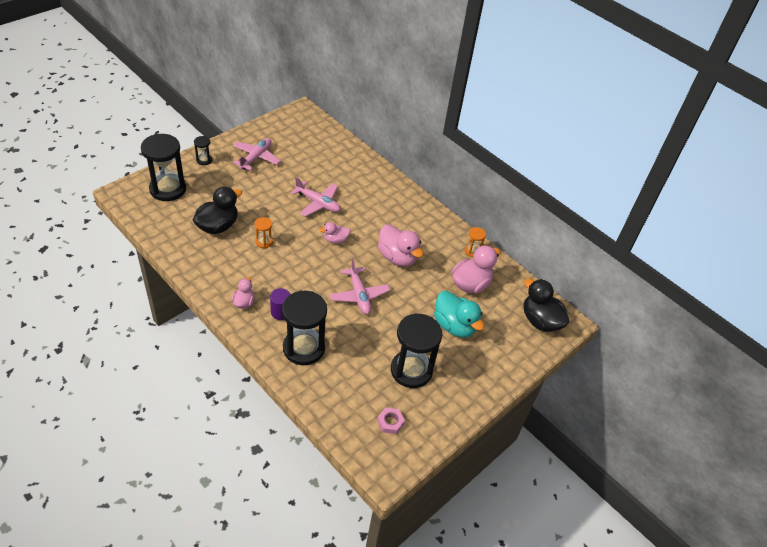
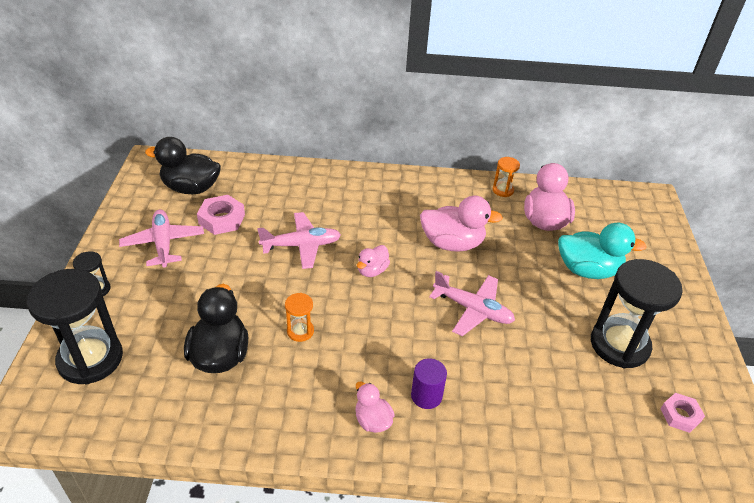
camera: 40 degrees left, 5 degrees down
(297, 163) = (222, 219): none -> pink nut
(304, 348) = (503, 414): black hourglass -> none
(540, 321) = (635, 212): black duck -> black duck (191, 188)

